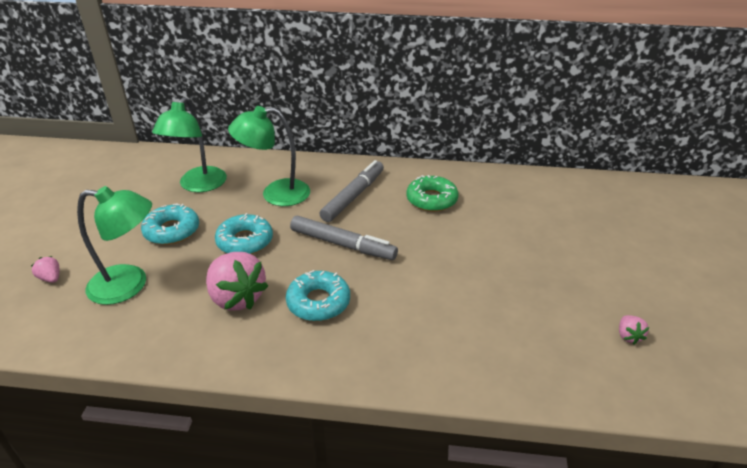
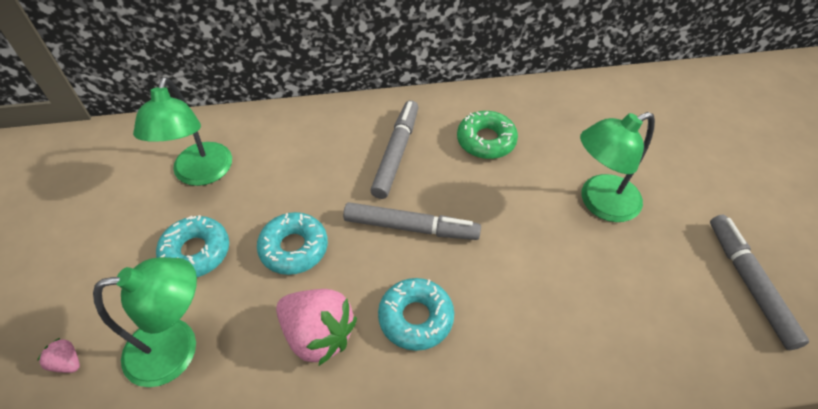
camera: 15 degrees left, 15 degrees up
(275, 194) = (302, 168): green lamp -> green lamp (599, 203)
(628, 336) = (749, 283): pink strawberry -> grey marker

